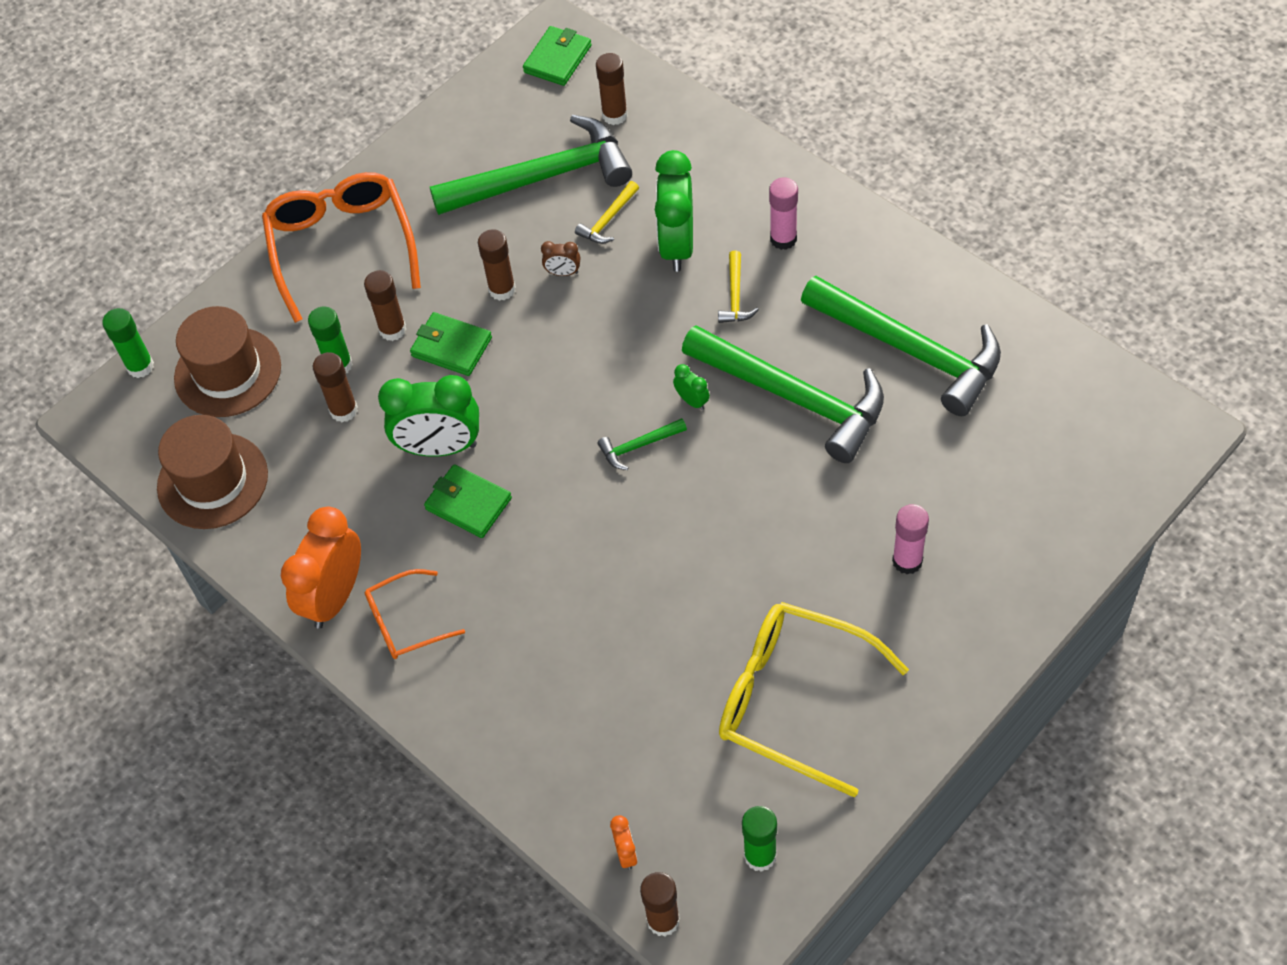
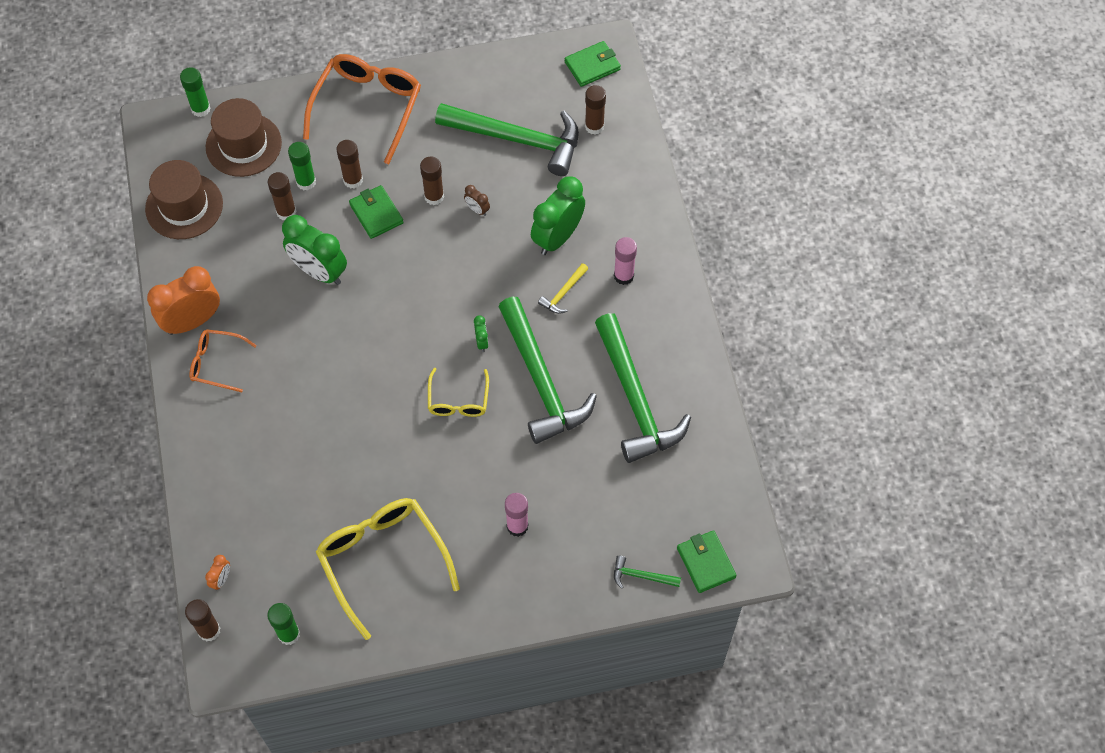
camera: 30 degrees right, 5 degrees up
(468, 504) = (306, 317): green wallet -> green wallet (705, 563)
(608, 220) = (532, 193): yellow hammer -> none
(638, 446) = (428, 348): green hammer -> green hammer (641, 576)
(721, 476) = (458, 400): none -> yellow glasses

